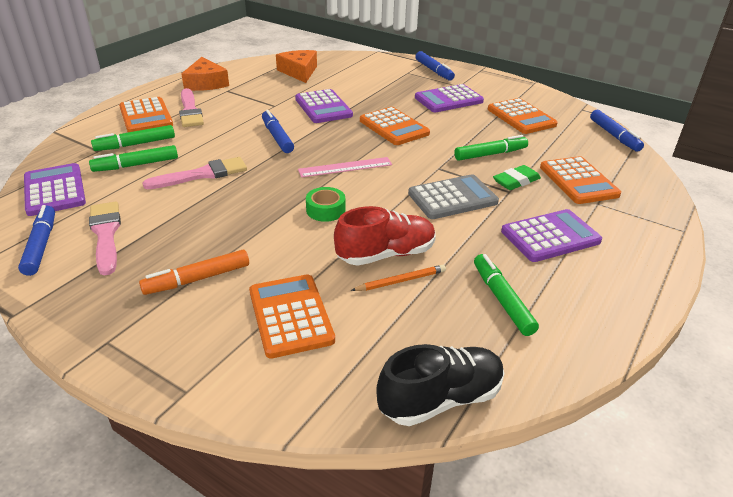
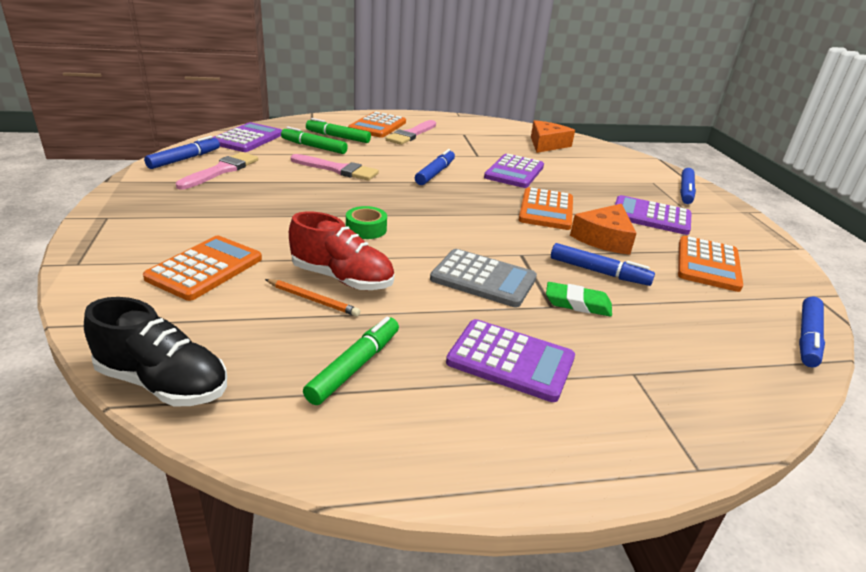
camera: 45 degrees right, 5 degrees down
(198, 279) = (209, 218): orange marker -> none
(206, 83) = (458, 124): orange cheese -> orange cheese (604, 238)
(345, 167) = (442, 213): pink ruler -> none
(490, 154) = (598, 272): green marker -> blue marker
(578, 181) = (654, 344): orange calculator -> none

